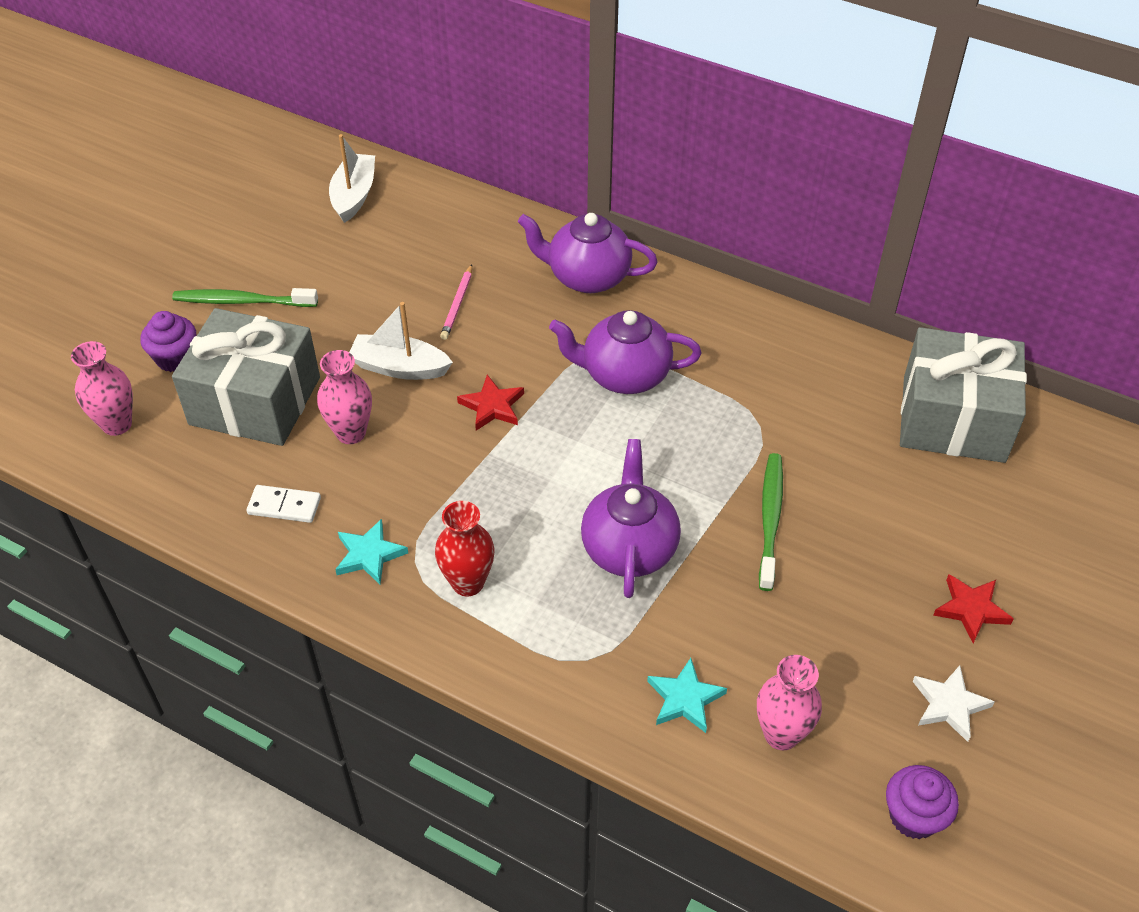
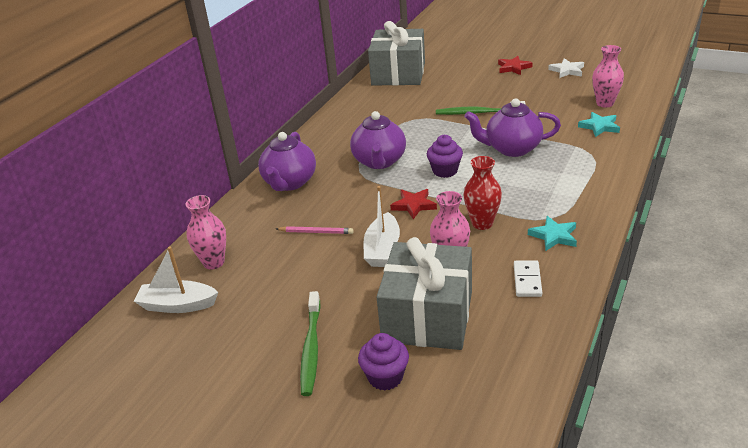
camera: 90 degrees left, 15 degrees down
(117, 424) = (471, 398): pink vase -> pink vase (214, 262)
(468, 583) = (559, 196): red vase -> red vase (482, 223)
(913, 816) = (627, 75): purple cupcake -> purple cupcake (445, 171)

